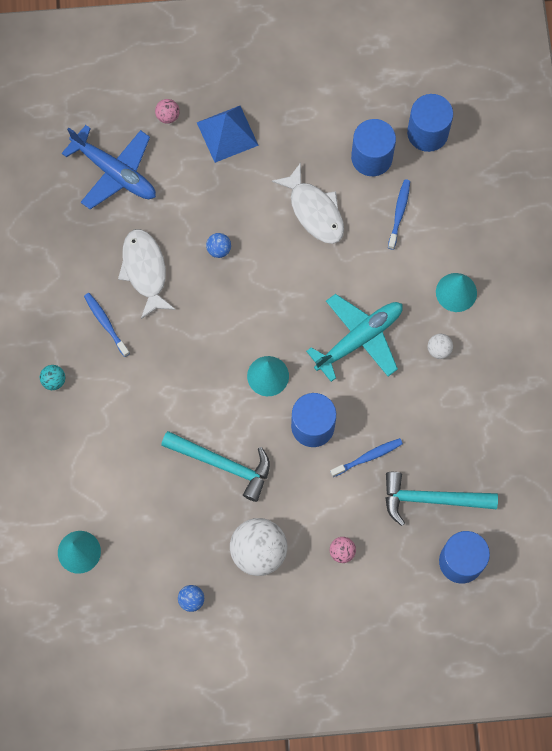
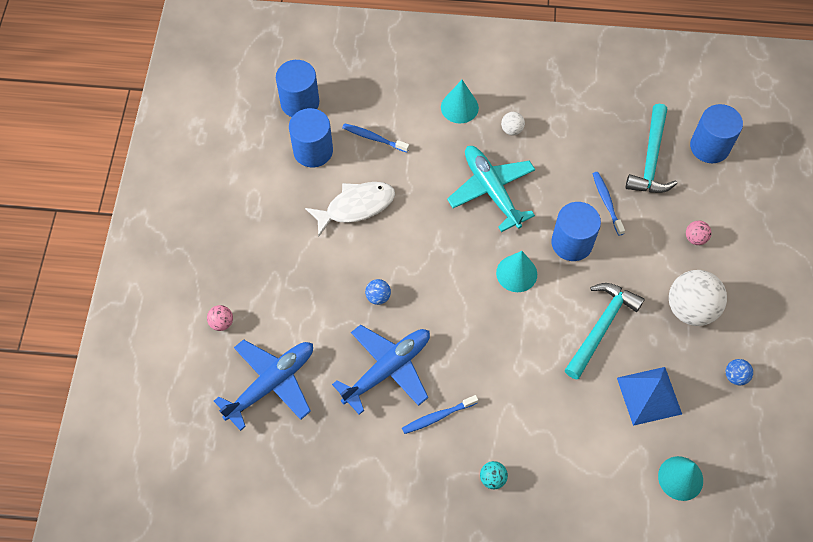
camera: 80 degrees left, 10 degrees down
(145, 271) = (387, 370): white fish -> blue plane
(227, 133) = (256, 270): blue pyramid -> blue pyramid (649, 395)

